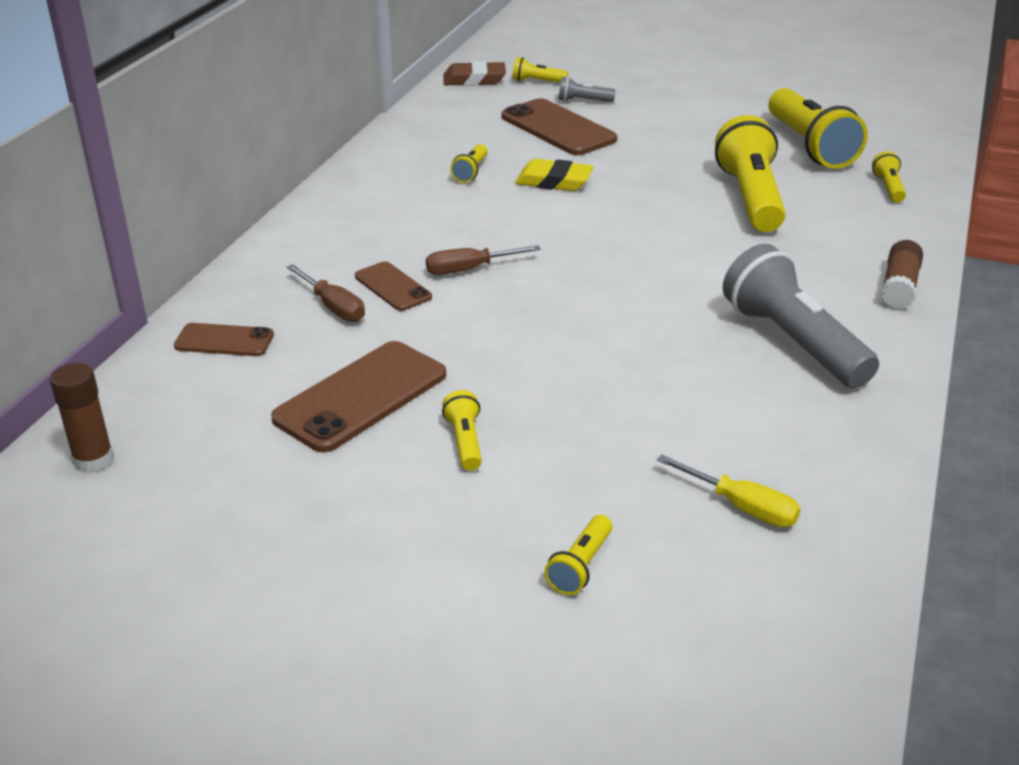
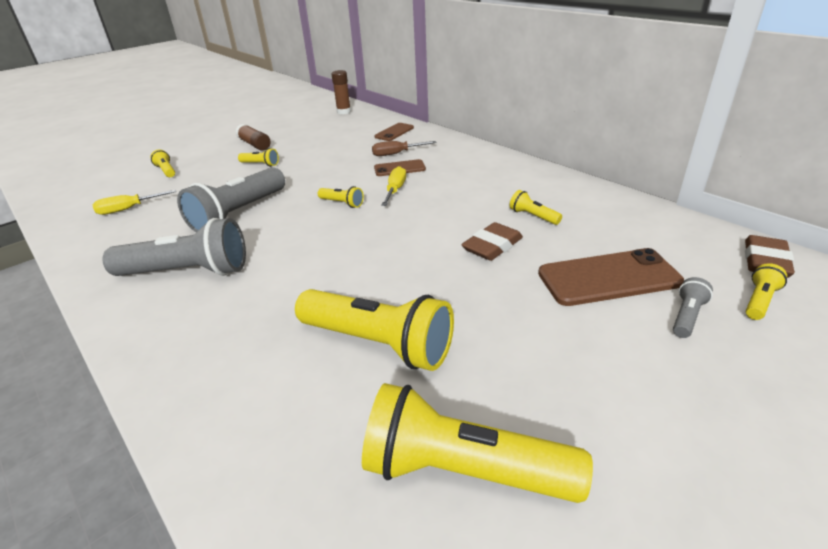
camera: 120 degrees right, 0 degrees up
(361, 396) = (319, 151): brown phone -> none
(468, 269) = (395, 190): brown screwdriver -> yellow screwdriver
(554, 181) = (492, 246): yellow eraser -> brown eraser
(644, 373) = (238, 214): none -> grey flashlight
(888, 188) = (299, 483): yellow flashlight -> yellow flashlight (342, 203)
(899, 287) = (159, 359): brown glue stick -> brown glue stick (254, 144)

